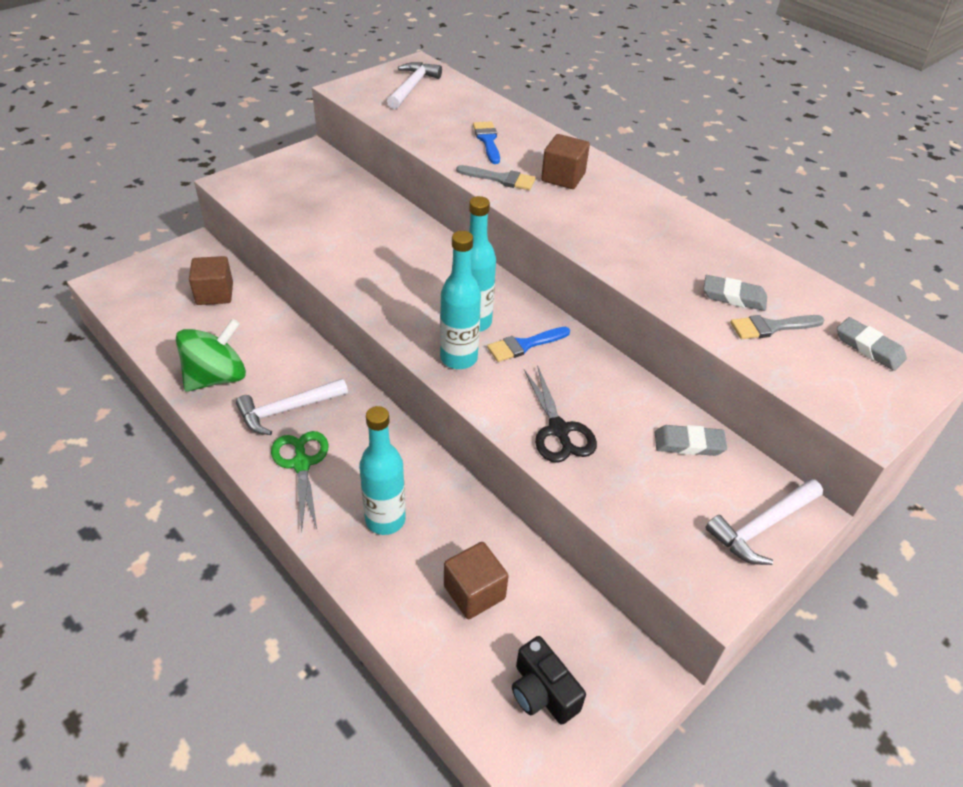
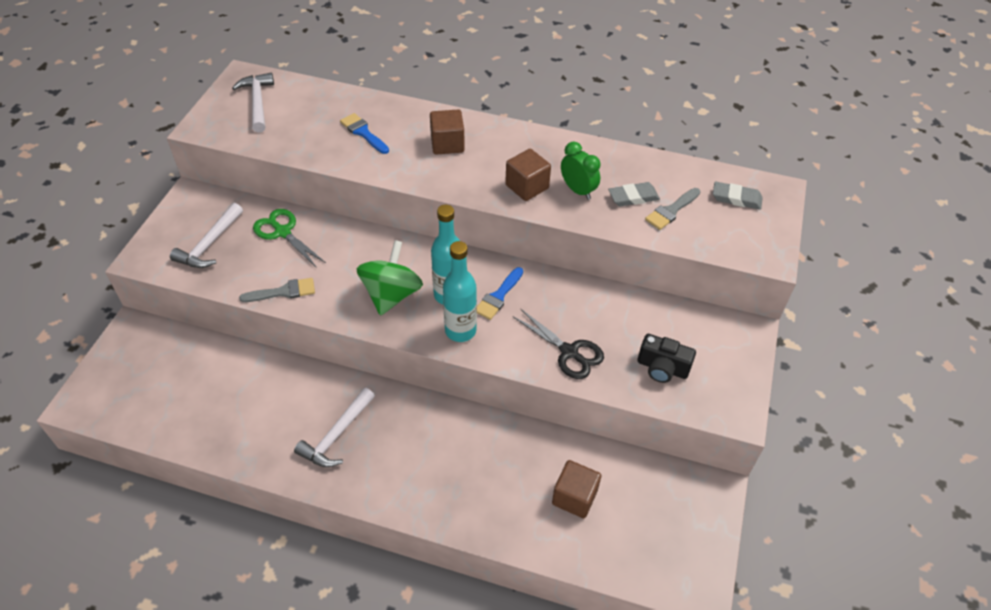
camera: 30 degrees left, 5 degrees up
(214, 294) = (189, 366): brown cube -> brown cube (527, 187)
(216, 377) = (255, 438): green spinning top -> green spinning top (391, 294)
(301, 464) = (383, 472): green scissors -> green scissors (282, 232)
(385, 520) = (477, 480): turquoise bottle -> none
(500, 179) = (401, 166): grey brush -> grey brush (283, 292)
(542, 692) = (662, 538): black camera -> black camera (662, 368)
(672, 266) = (578, 190): none -> green clock
(689, 444) = (656, 318): grey eraser -> none
(762, 526) = (735, 355): white hammer -> white hammer (210, 244)

